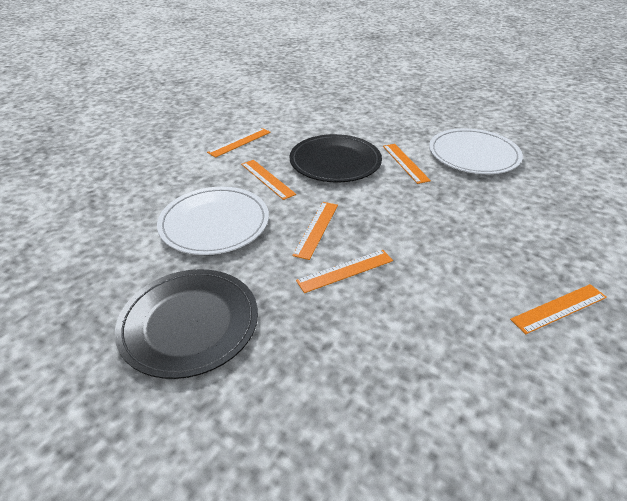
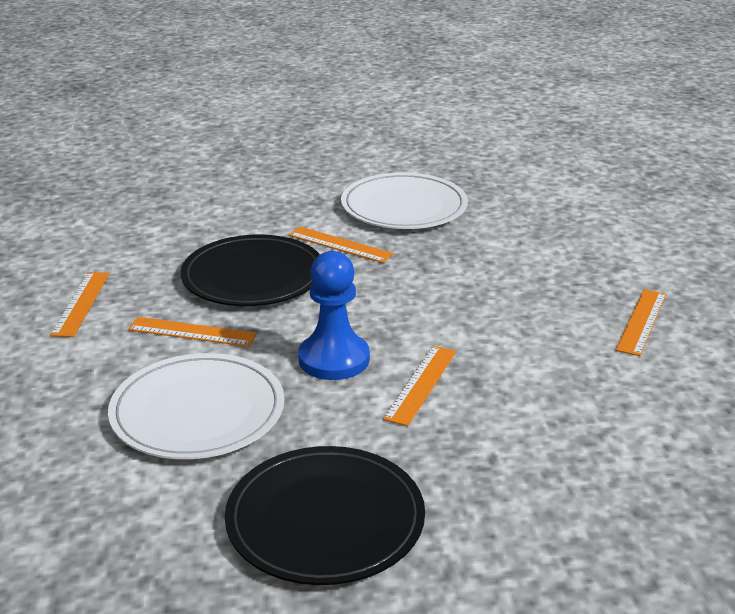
camera: 40 degrees left, 10 degrees down
(316, 229) = (334, 359): orange ruler -> blue pawn

